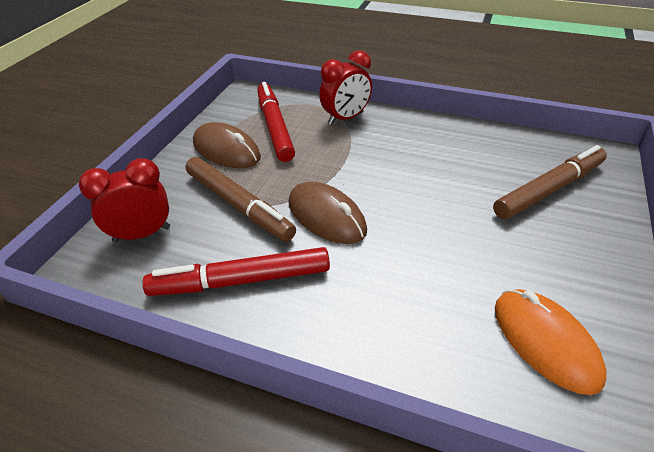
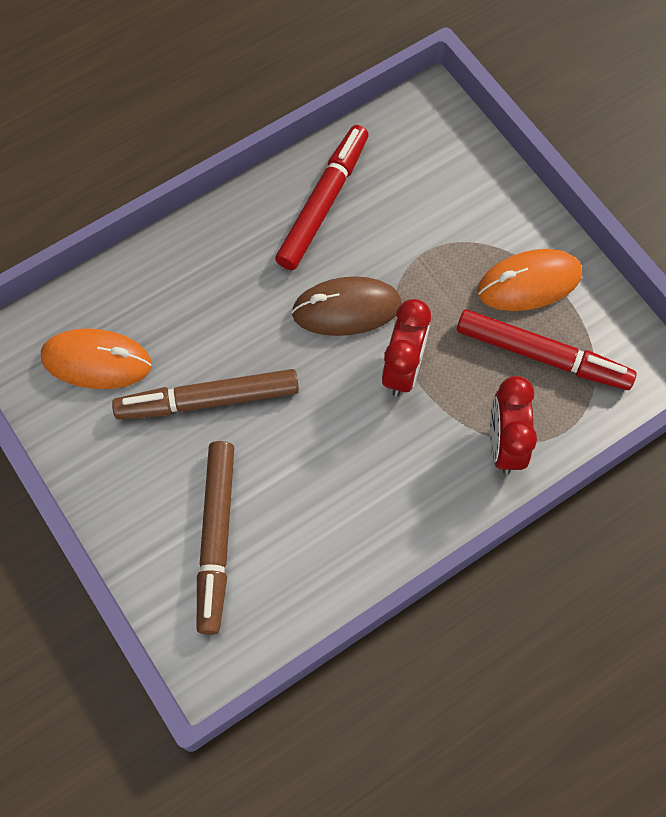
camera: 125 degrees right, 25 degrees up
(142, 234) = (440, 158): red clock -> red clock (403, 369)
(226, 150) = (529, 283): brown mouse -> orange mouse
(239, 205) = (422, 248): brown marker -> brown marker (208, 400)

